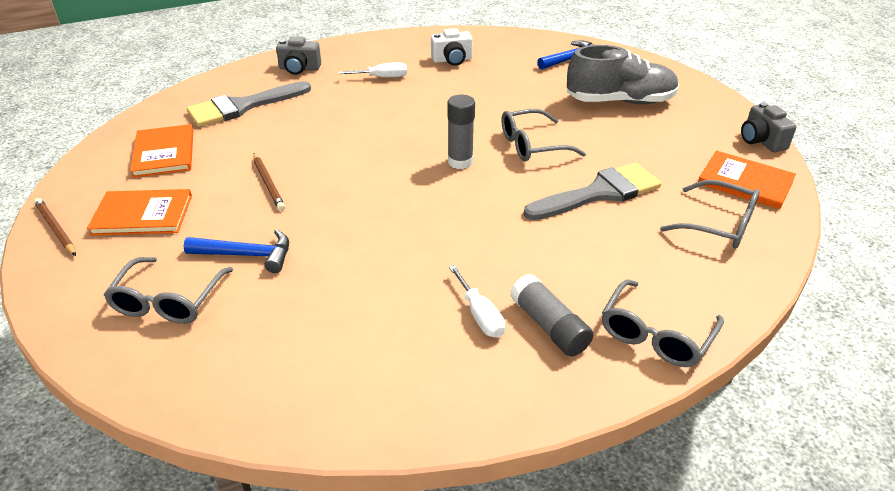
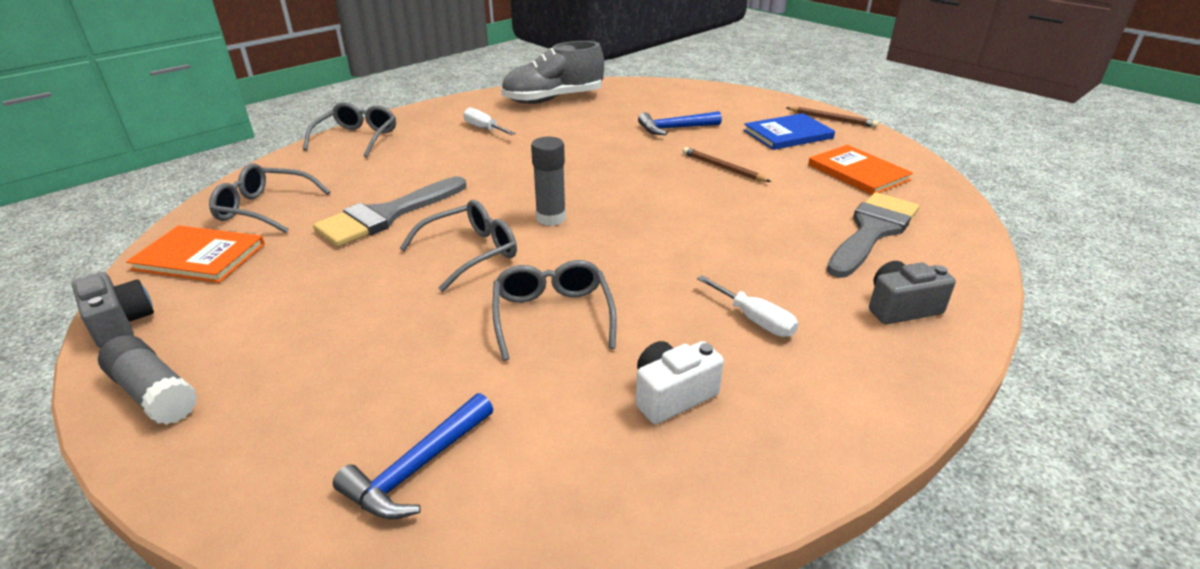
camera: 160 degrees right, 5 degrees down
(142, 215) = (788, 134): orange book -> blue book
(168, 301) = (693, 106): grey glasses -> grey glasses (552, 316)
(382, 77) = (755, 320): white screwdriver -> white screwdriver turned 105 degrees counterclockwise
(549, 326) = (434, 131): grey glue stick -> grey glue stick (154, 393)
(620, 101) = (330, 357): grey shoe -> grey shoe (553, 99)

